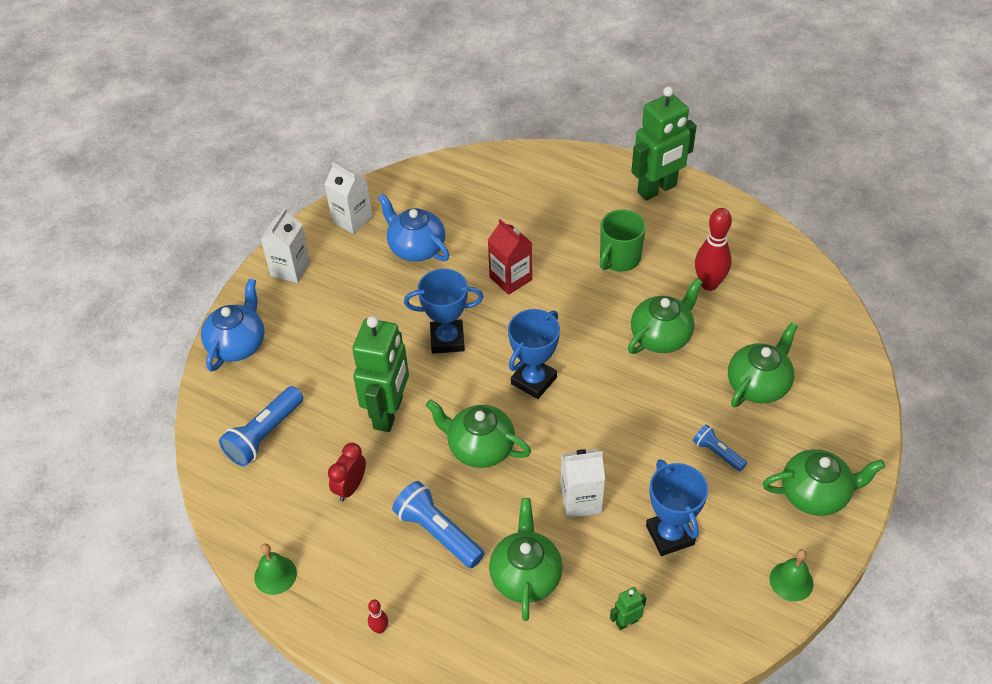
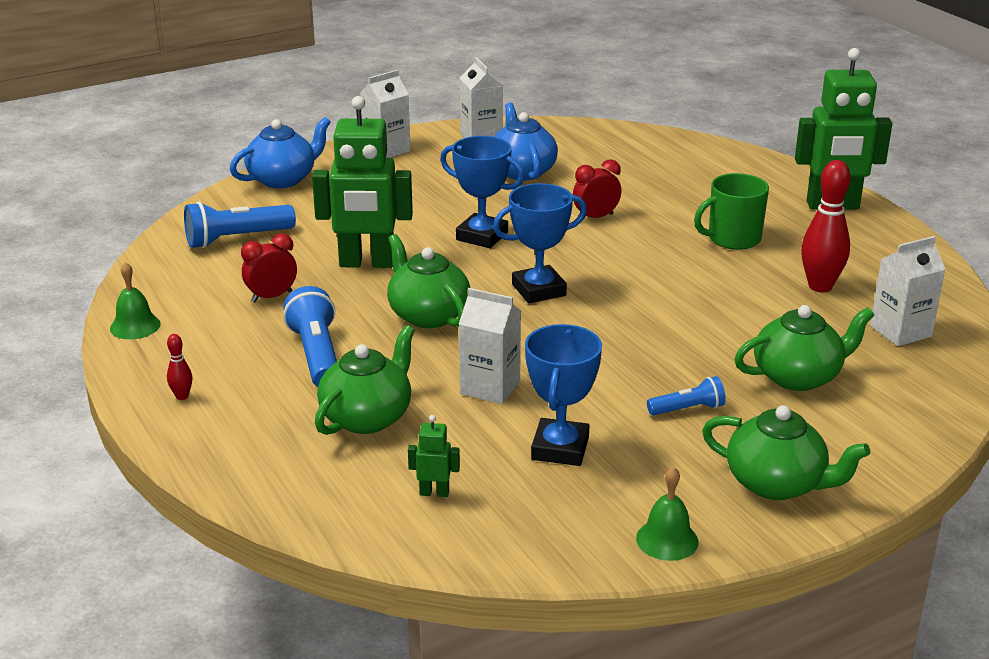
camera: 30 degrees right, 20 degrees down
(389, 413) = (367, 263): green robot -> green robot turned 45 degrees clockwise
(510, 278) = (596, 217): red carton -> red clock
(662, 336) = (720, 305): green teapot -> none
(717, 453) = (688, 409): blue flashlight -> blue flashlight turned 90 degrees clockwise
(786, 306) = (900, 331): none -> white carton

